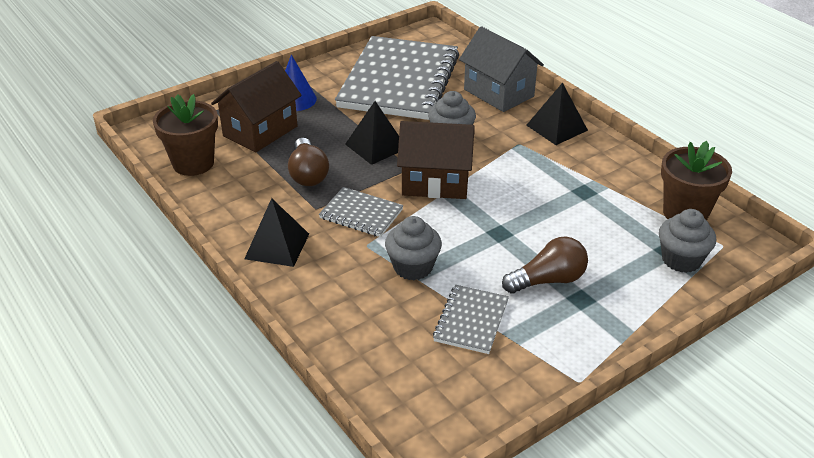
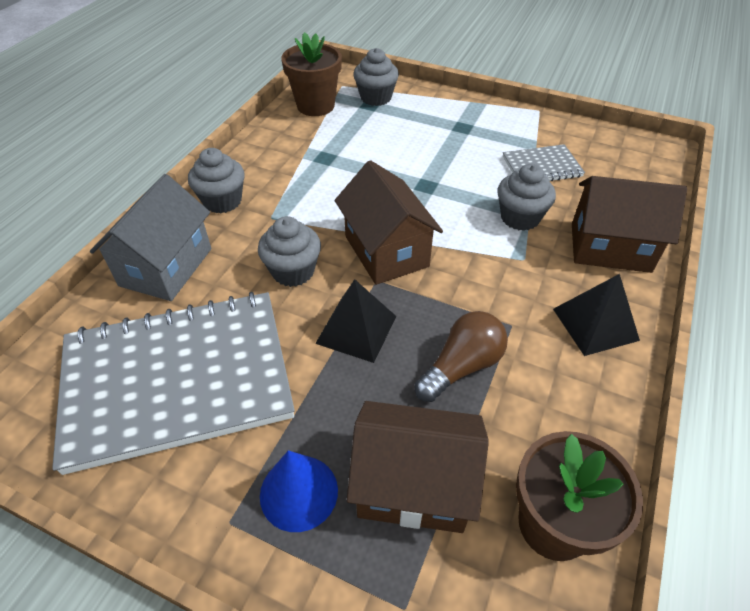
camera: 120 degrees left, 10 degrees up
(333, 300) = (610, 247): none -> brown house
(361, 214) = (486, 283): grey notebook -> none
(548, 280) = (458, 145): brown light bulb -> none
(556, 127) = (222, 201): black pyramid -> grey cupcake

